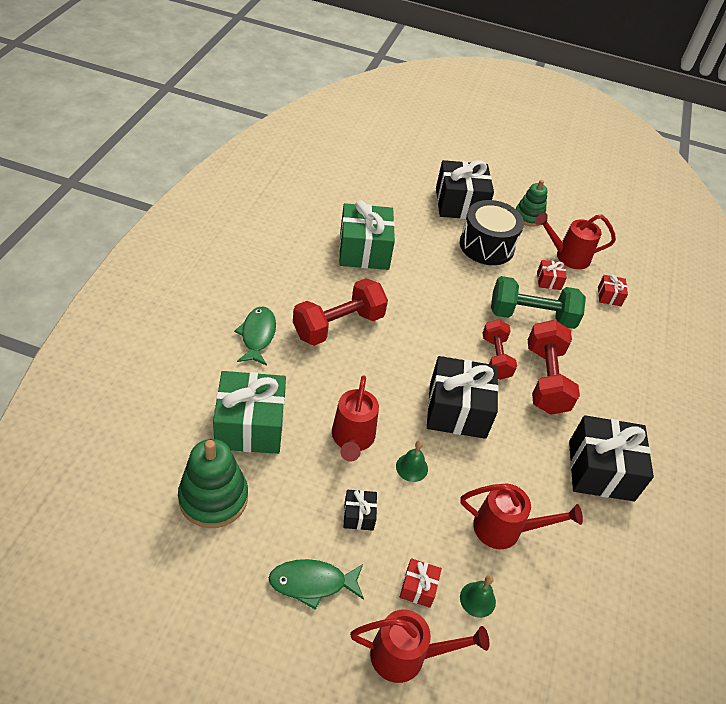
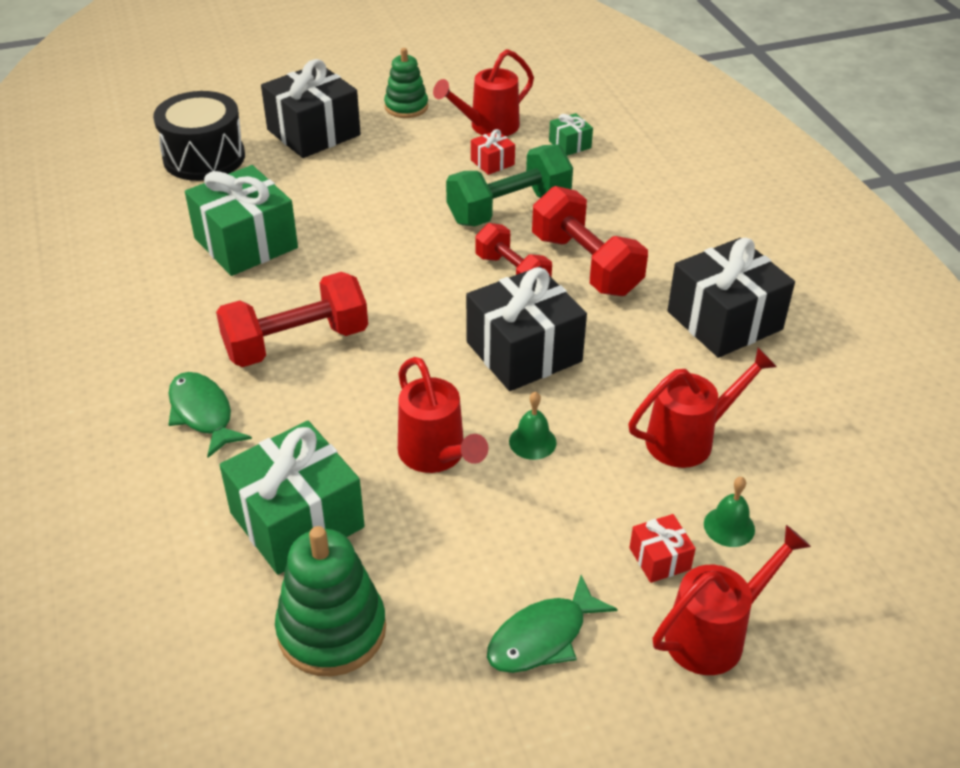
camera: 30 degrees left, 5 degrees down
(338, 325) = (296, 343): red dumbbell -> red dumbbell turned 45 degrees clockwise
(359, 515) = (524, 530): black gift -> none
(486, 246) = (388, 162): black drum -> black drum (204, 157)
(609, 296) = (570, 144): red gift -> green gift

